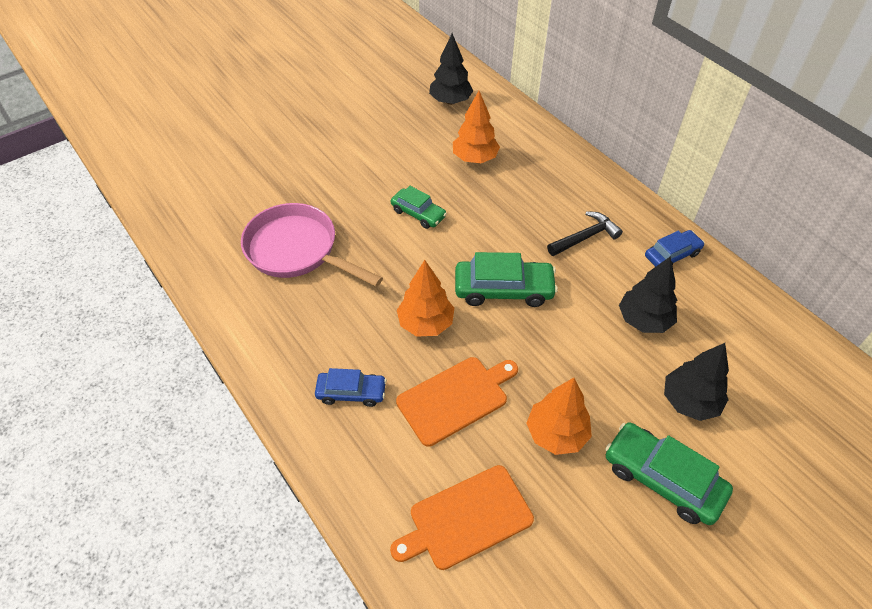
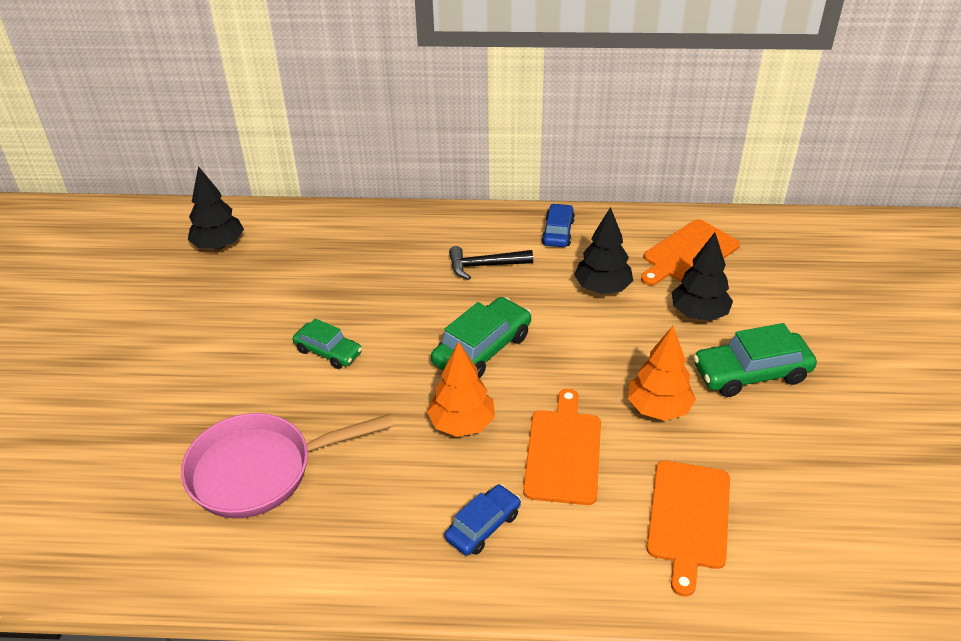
camera: 50 degrees left, 10 degrees down
(418, 213) = (328, 351): green car -> green car turned 45 degrees clockwise
(475, 158) = (312, 274): orange tree -> none
(585, 237) = (485, 266): black hammer -> black hammer turned 105 degrees counterclockwise
(753, 353) = (688, 253): none -> orange cutting board

